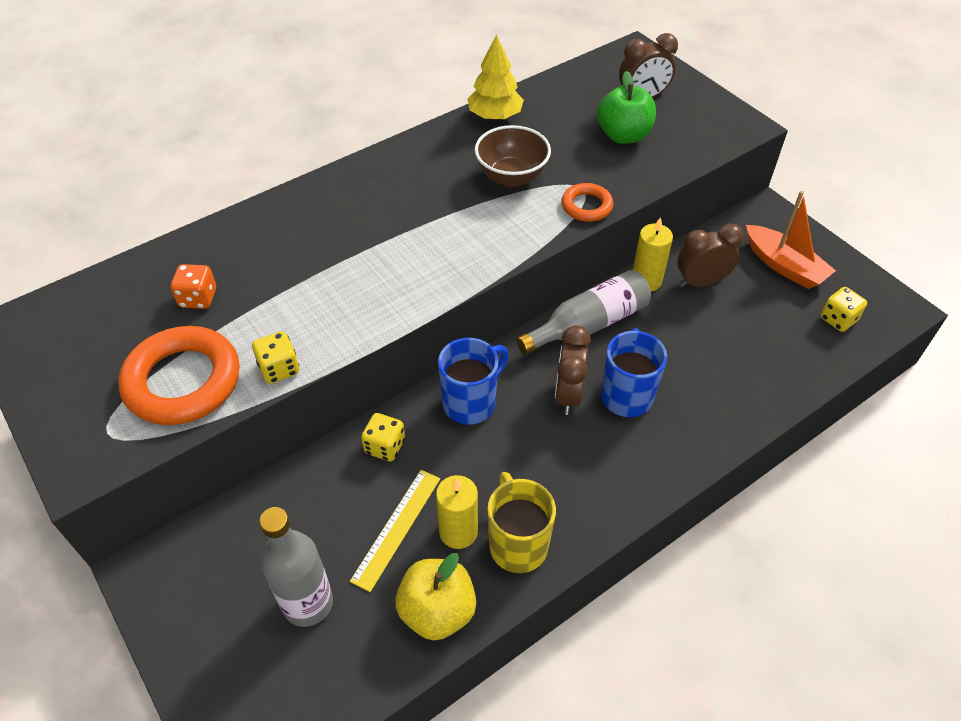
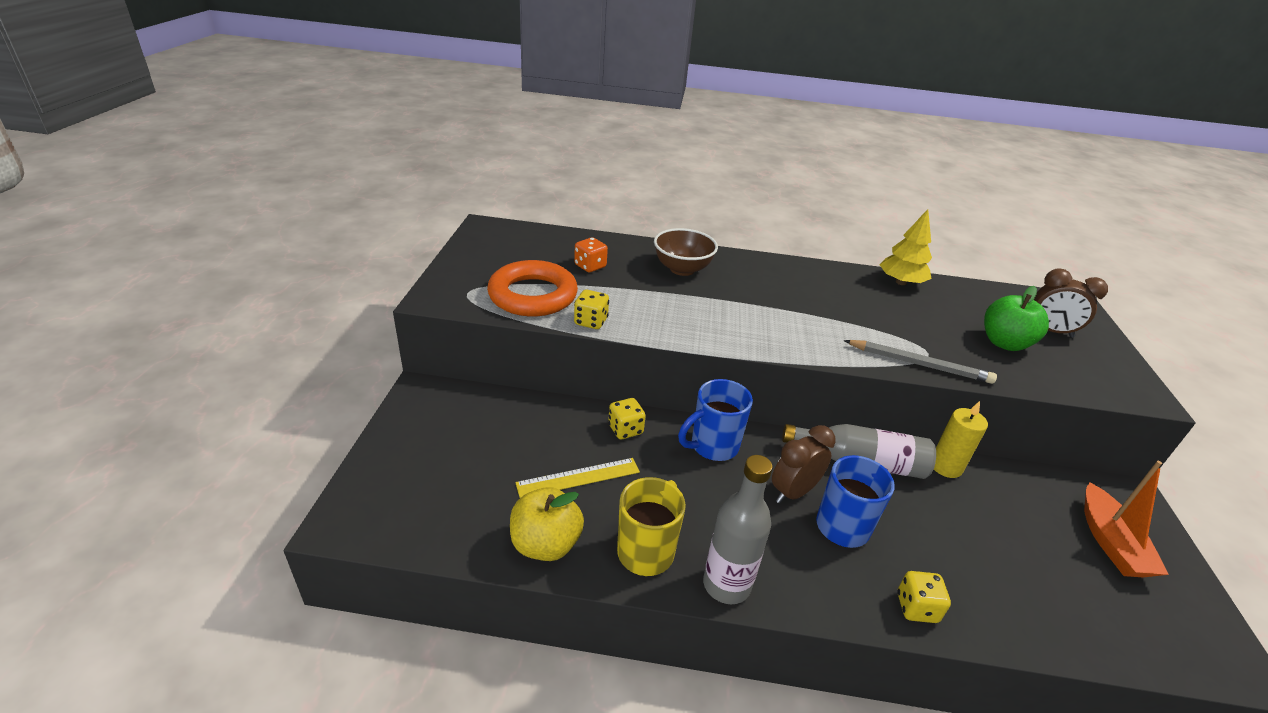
camera: 40 degrees right, 15 degrees down
(308, 603) = (479, 474): grey bottle -> grey bottle (726, 585)
(458, 531) = (615, 511): yellow candle -> none
(471, 402) = (712, 446): blue mug -> blue mug turned 150 degrees clockwise
(511, 177) = (874, 318): brown bowl -> brown bowl (682, 269)
(586, 206) = (920, 364): orange ring -> grey pencil
(701, 282) = (1001, 499): brown clock -> none
(838, 319) = (1138, 621): yellow dice -> yellow dice (916, 607)

